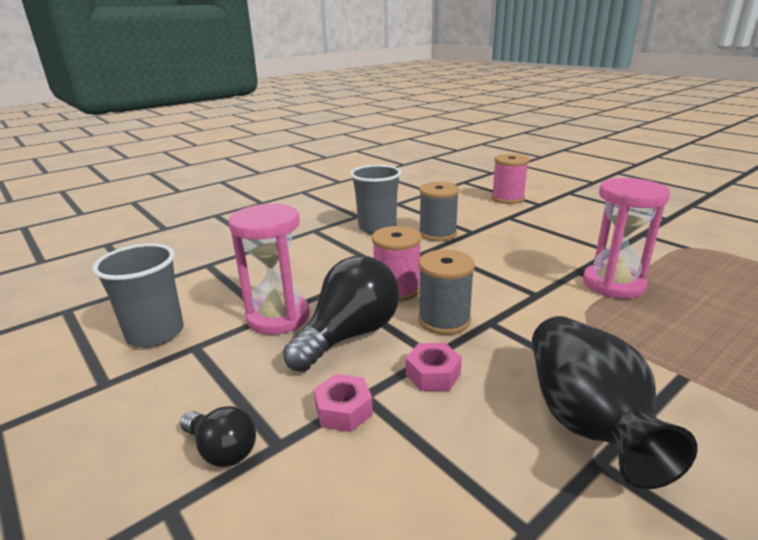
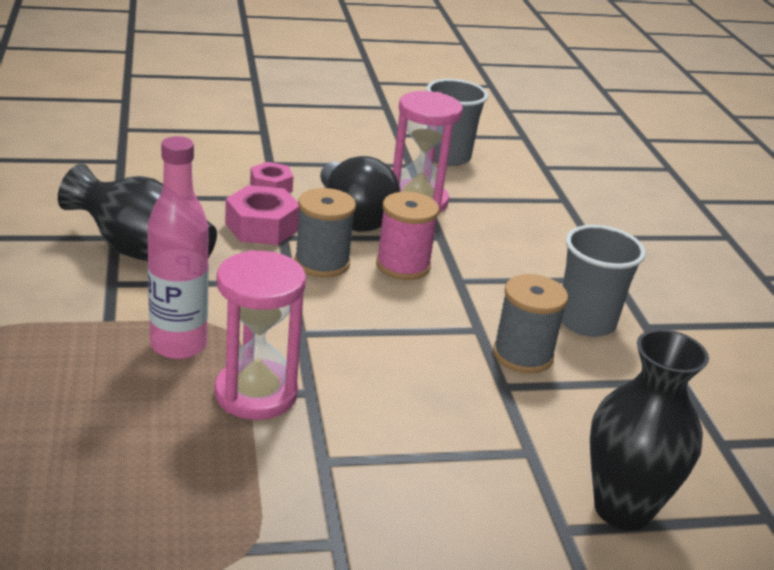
camera: 115 degrees right, 5 degrees up
(222, 450) = (287, 149): black light bulb -> none
(433, 374) = (262, 227): pink nut -> pink nut, size x1.55
(507, 198) = (622, 509): pink spool -> black vase
(637, 329) = (178, 345): none -> pink bottle

